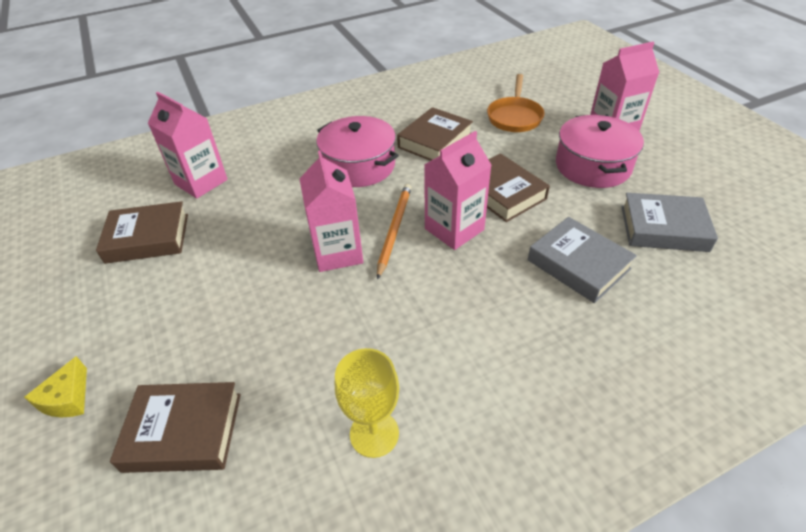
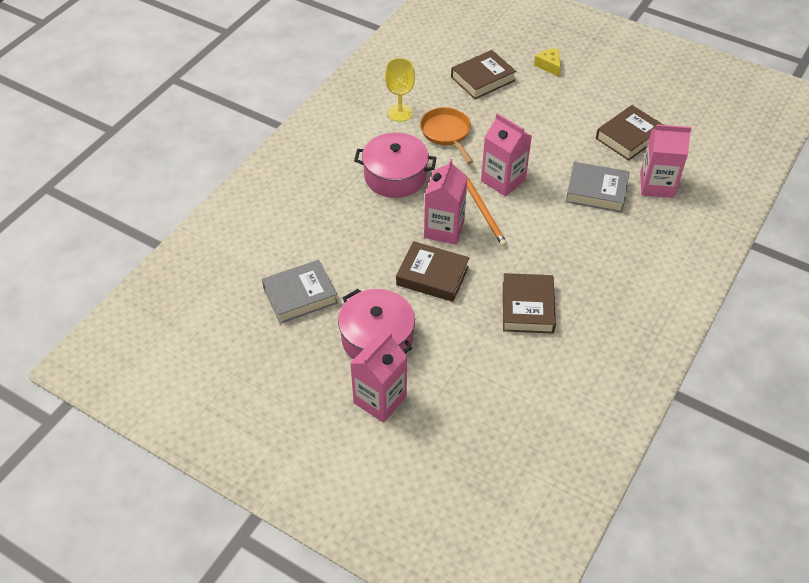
camera: 145 degrees right, 5 degrees up
(359, 166) = (562, 251): pink pot -> pink pot (395, 176)
(514, 117) = (481, 375): orange pan -> orange pan (447, 133)
(578, 264) = (347, 239): grey book -> grey book (596, 191)

